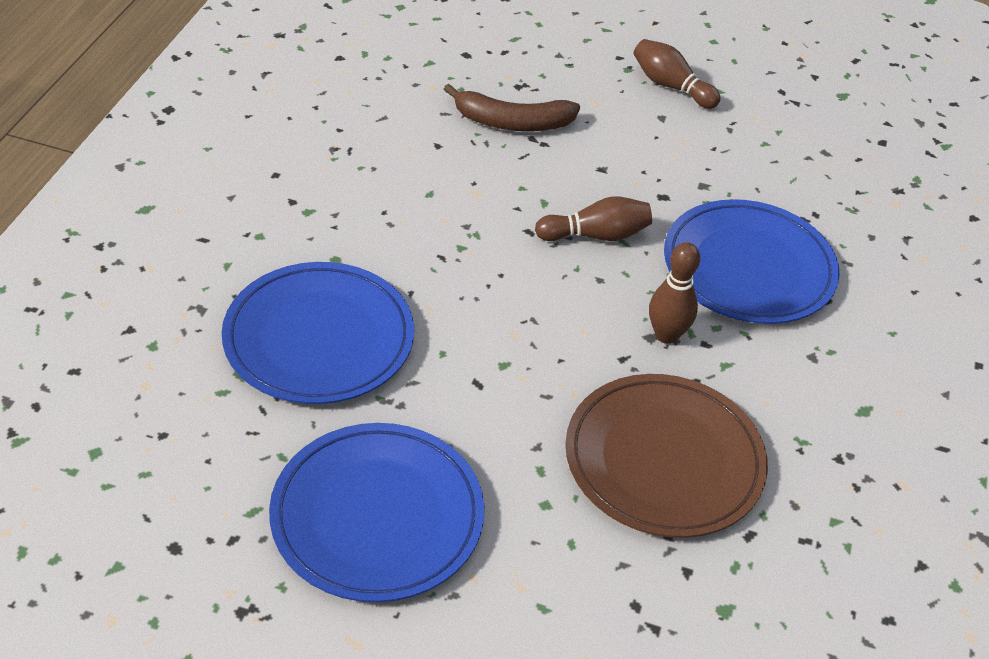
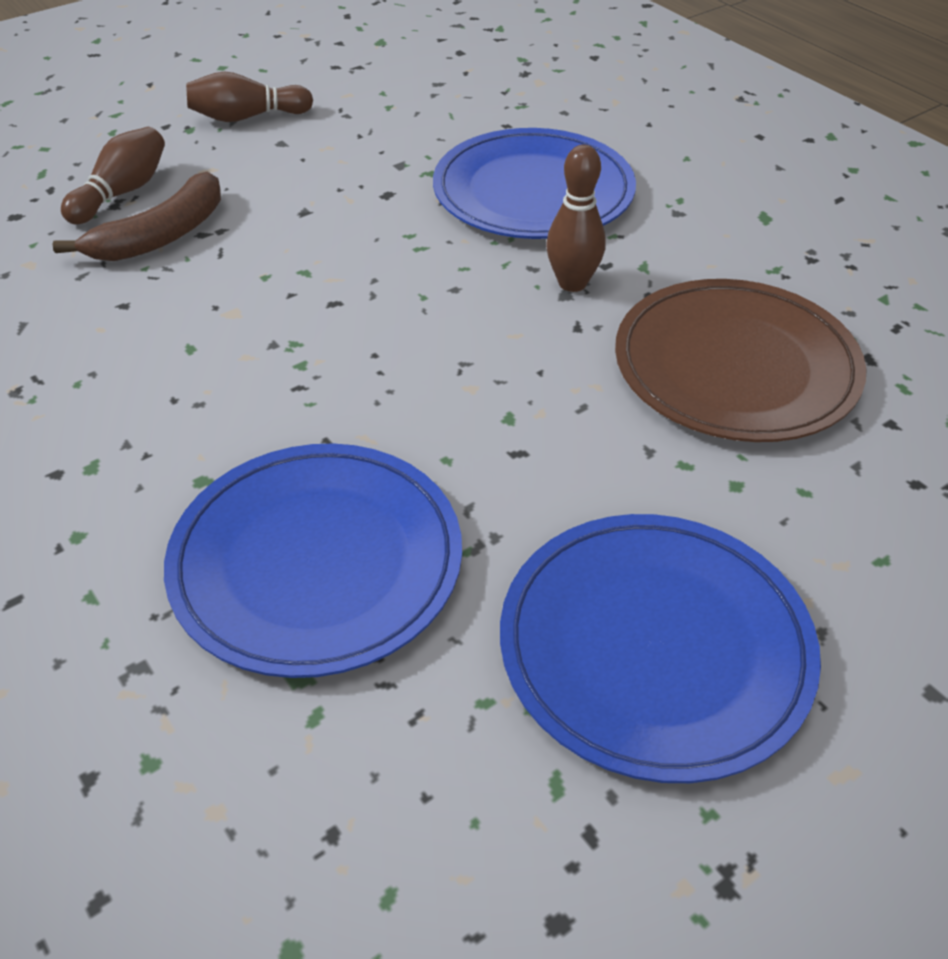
camera: 50 degrees left, 0 degrees up
(596, 235) = (391, 261): brown bowling pin -> brown bowling pin (122, 193)

